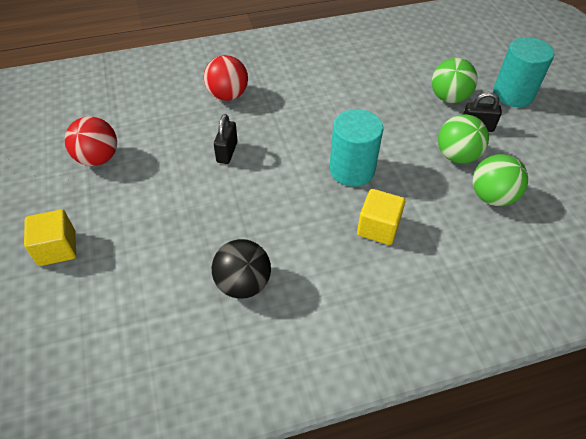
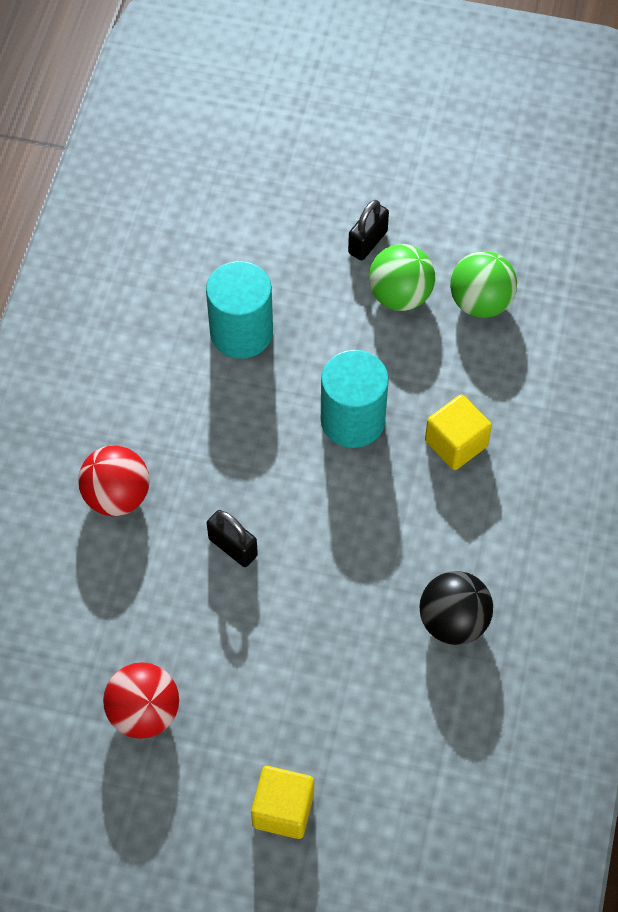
camera: 60 degrees left, 10 degrees up
(449, 98) = (298, 237): green ball -> none
(513, 94) = (337, 163): turquoise cylinder -> turquoise cylinder (241, 332)

